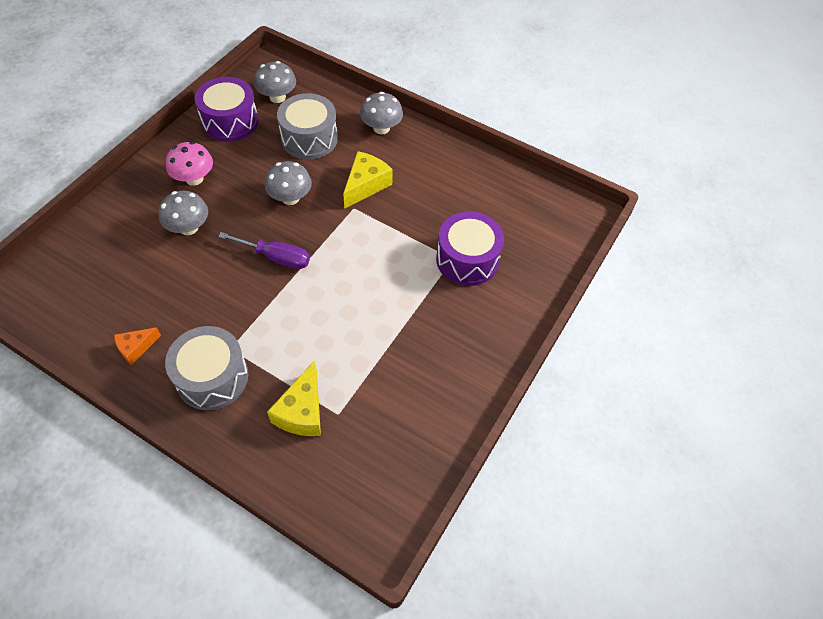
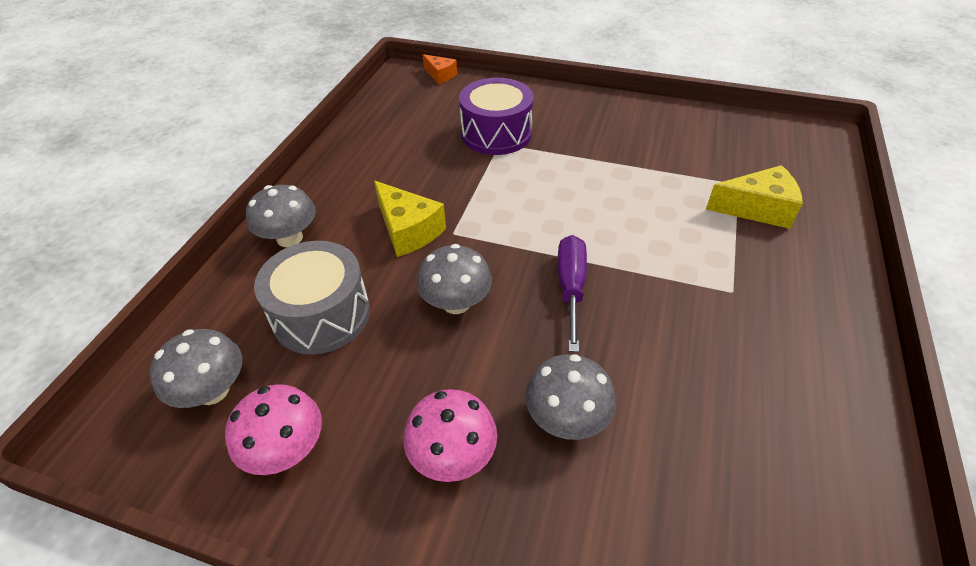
camera: 100 degrees left, 10 degrees down
(136, 348) = (812, 399): orange cheese -> orange cheese (440, 75)
(212, 377) = (783, 296): grey drum -> none
(230, 121) = (286, 449): purple drum -> pink mushroom
(366, 185) = (408, 230): yellow cheese -> yellow cheese turned 150 degrees counterclockwise

